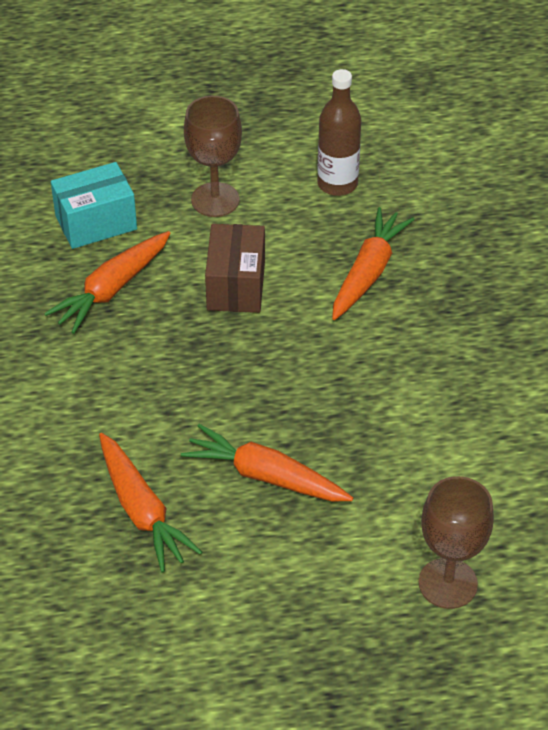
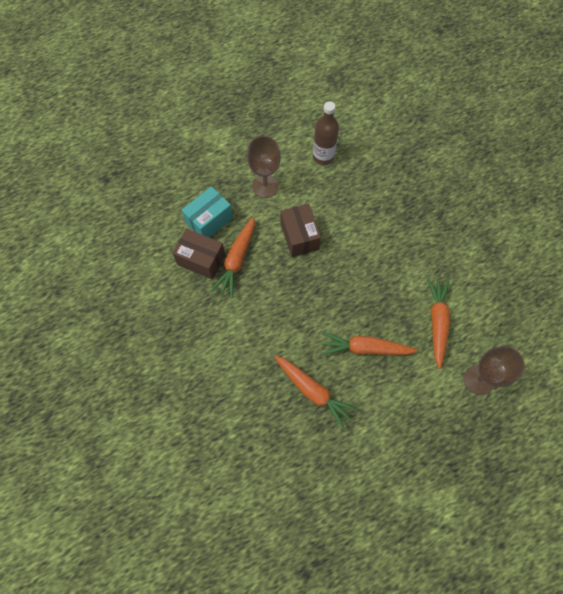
camera: 20 degrees left, 20 degrees up
(53, 273) = (201, 260): none -> brown box
(368, 272) = (362, 207): orange carrot -> orange carrot (437, 322)

